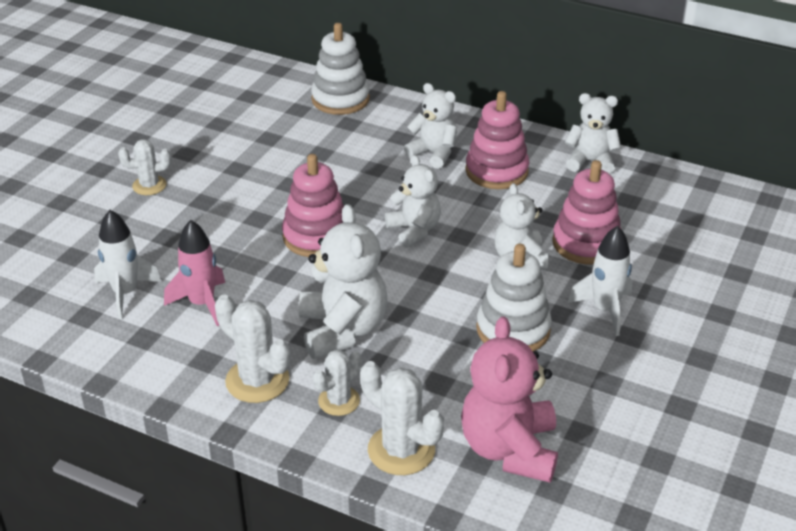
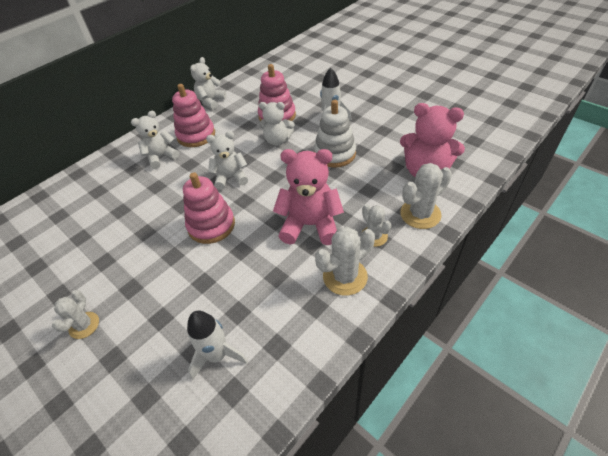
camera: 70 degrees left, 10 degrees up
(202, 304) = (253, 301): pink rocket -> none
(340, 99) = (67, 191): white stacking toy -> none
(342, 330) = (310, 225): white teddy bear -> pink teddy bear

